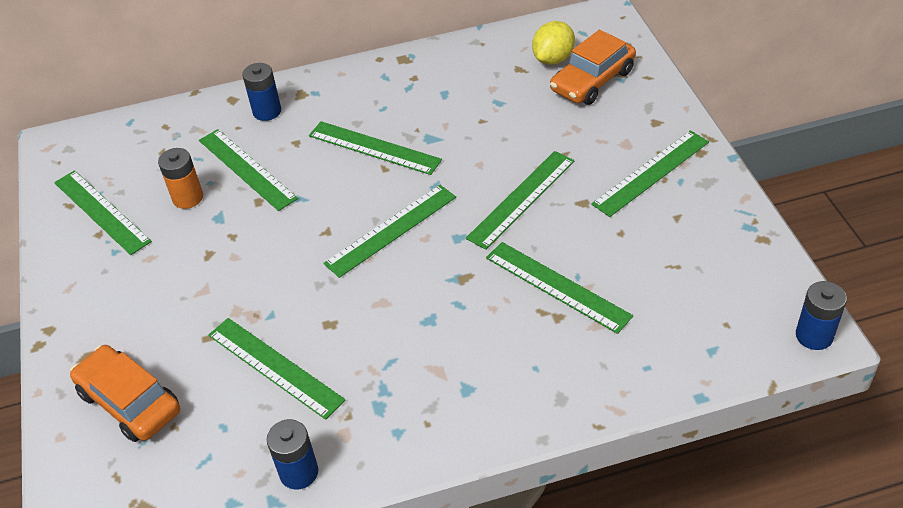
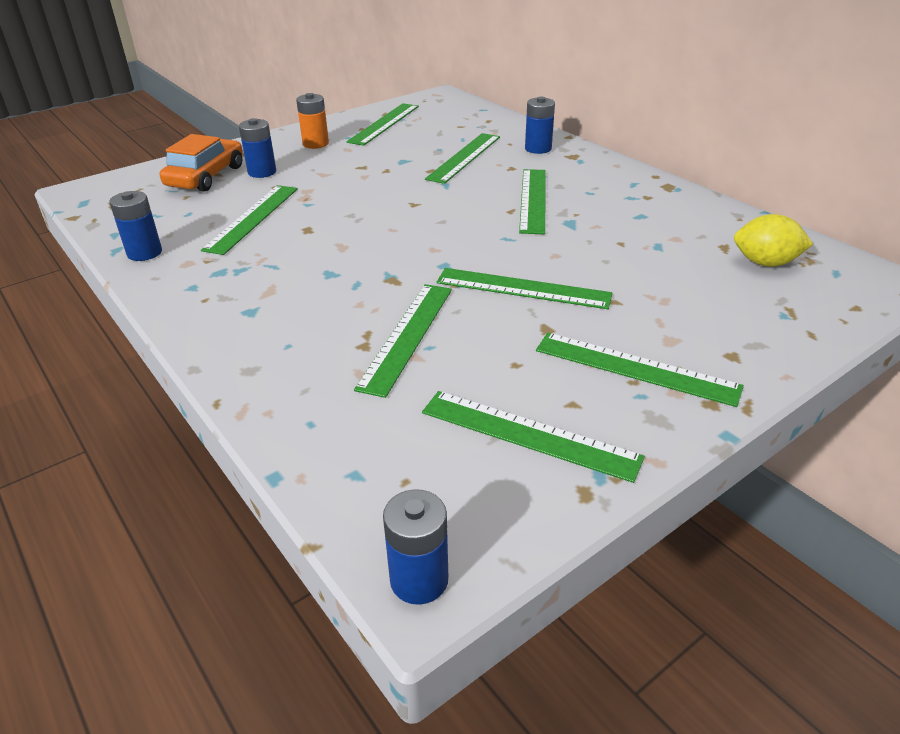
camera: 65 degrees right, 10 degrees down
(158, 345) = (262, 172): none -> blue battery
(188, 198) = (417, 145): orange battery -> orange battery (315, 144)
(391, 230) = (433, 231): green ruler -> green ruler (529, 434)
(592, 81) = (757, 295): orange car -> none

